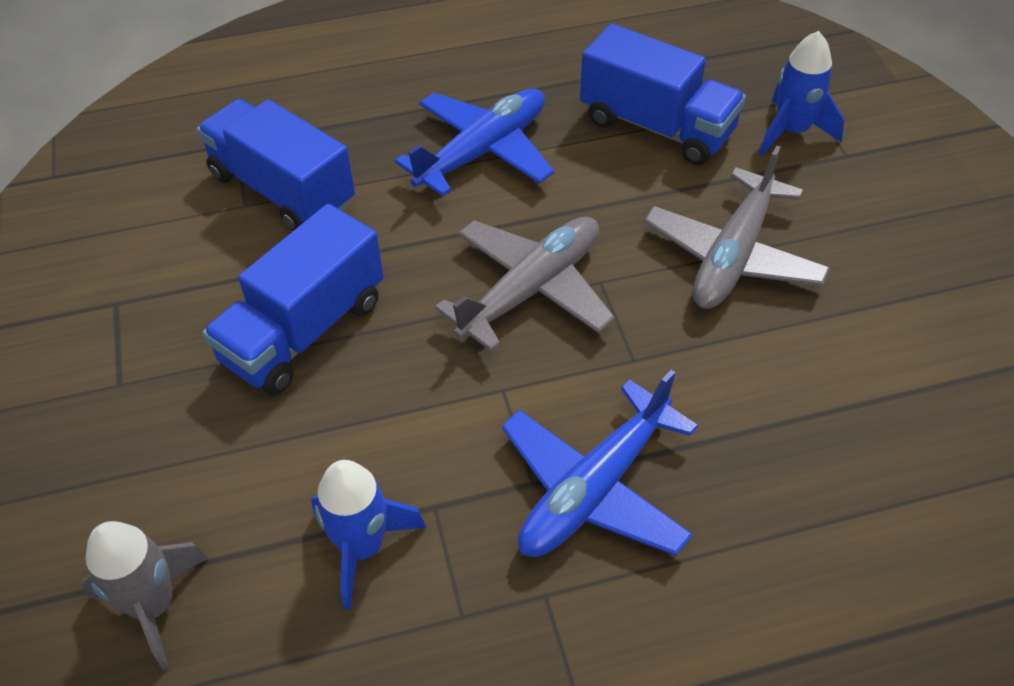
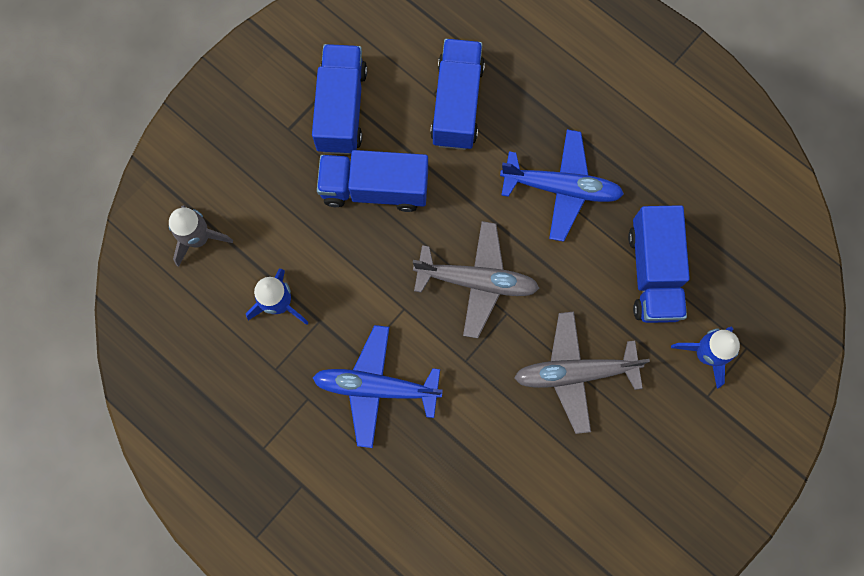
camera: 55 degrees right, 25 degrees up
(160, 307) = (341, 109): none -> blue truck

